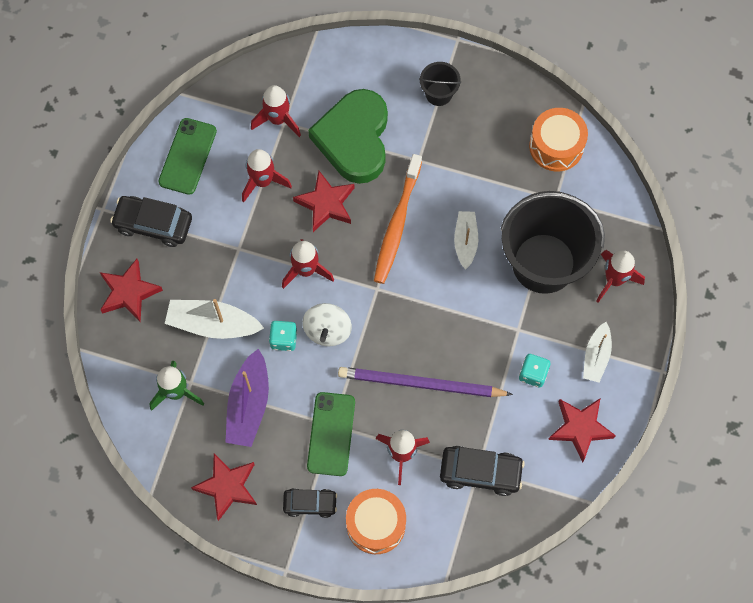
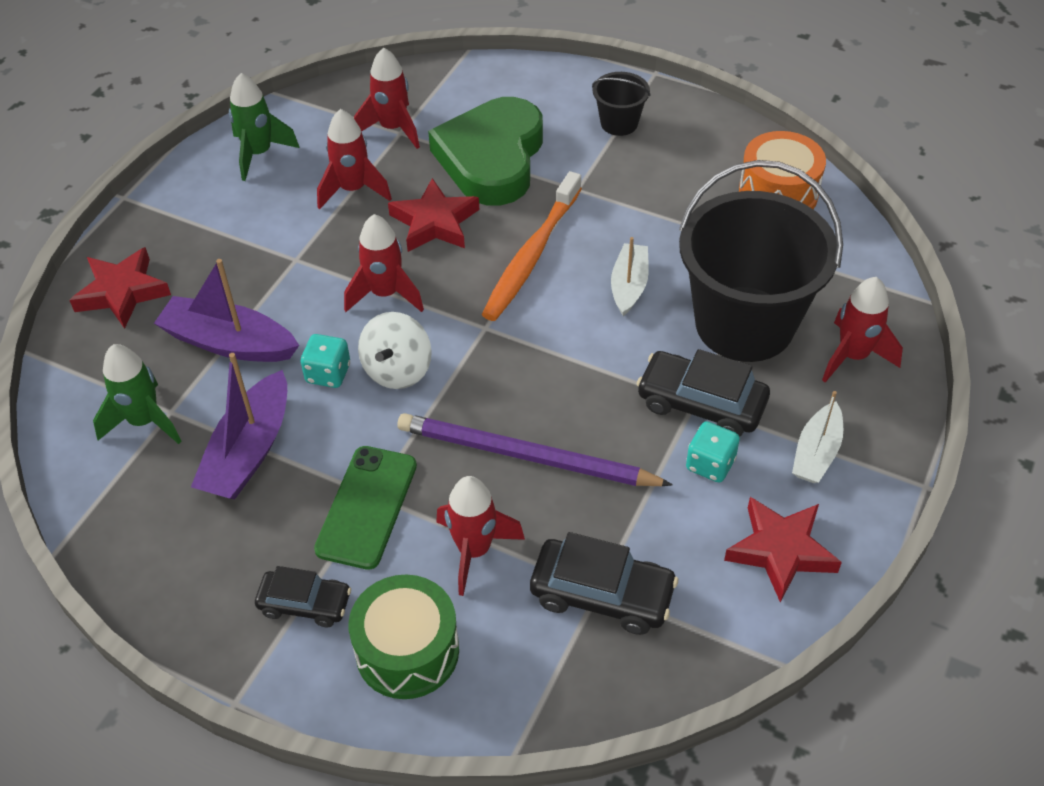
camera: 10 degrees right, 20 degrees down
(153, 224) = (186, 220): black car -> black car (701, 404)
(187, 156) = (259, 154): green phone -> green rocket
(213, 324) = (229, 343): white boat -> purple boat
(227, 487) = (178, 561): red star -> none
(376, 524) = (407, 651): orange drum -> green drum

